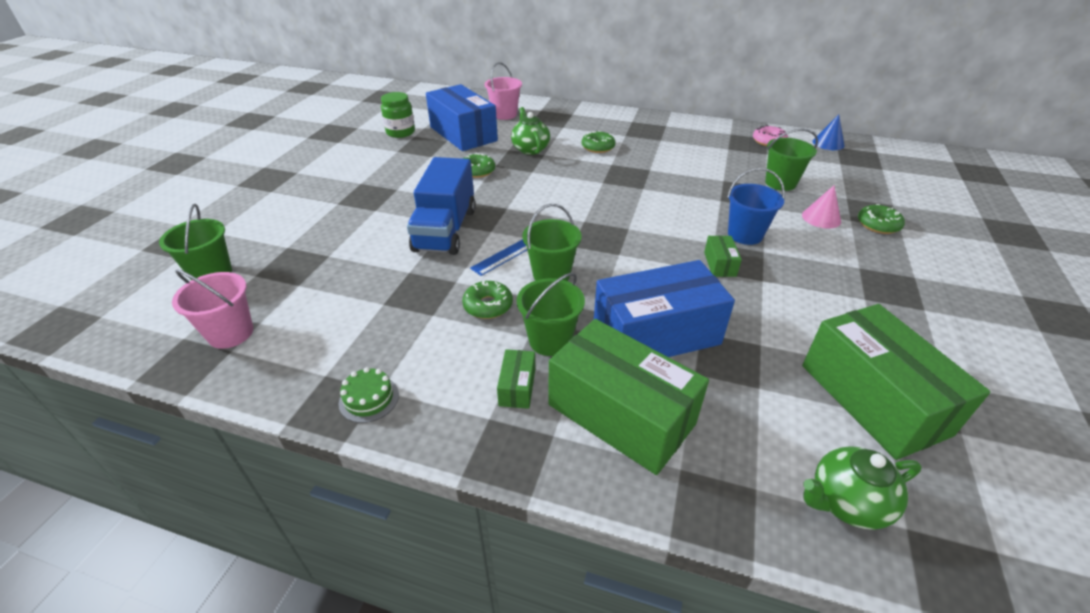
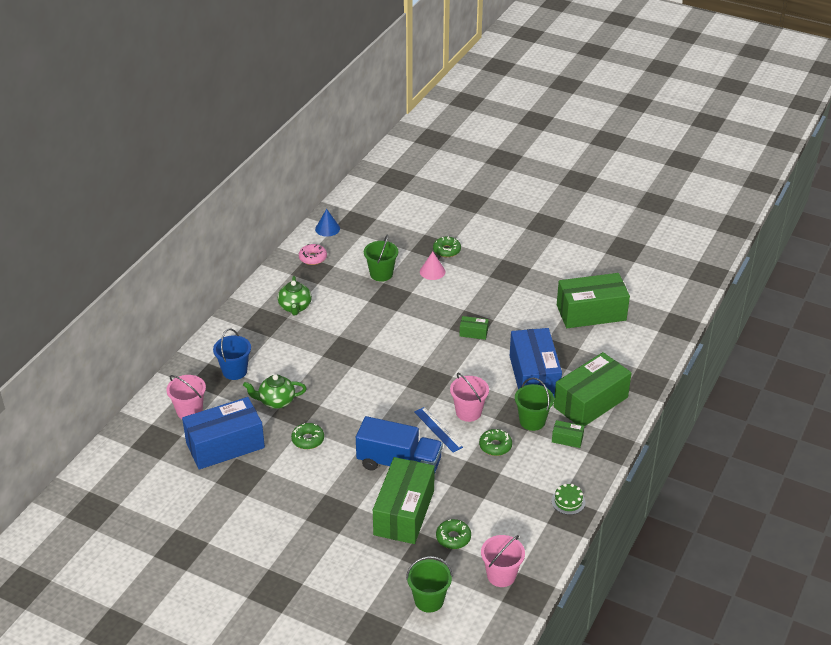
camera: 80 degrees left, 0 degrees up
(363, 241) = (404, 512): none -> green box
(400, 132) = (203, 493): green jar -> none
(551, 274) = (468, 412): green bucket -> pink bucket
(598, 147) = (288, 358): green donut -> green donut (453, 538)
(745, 235) = (443, 312): blue bucket -> blue bucket (234, 371)
(846, 502) = (645, 343): green teapot -> green teapot (295, 307)

